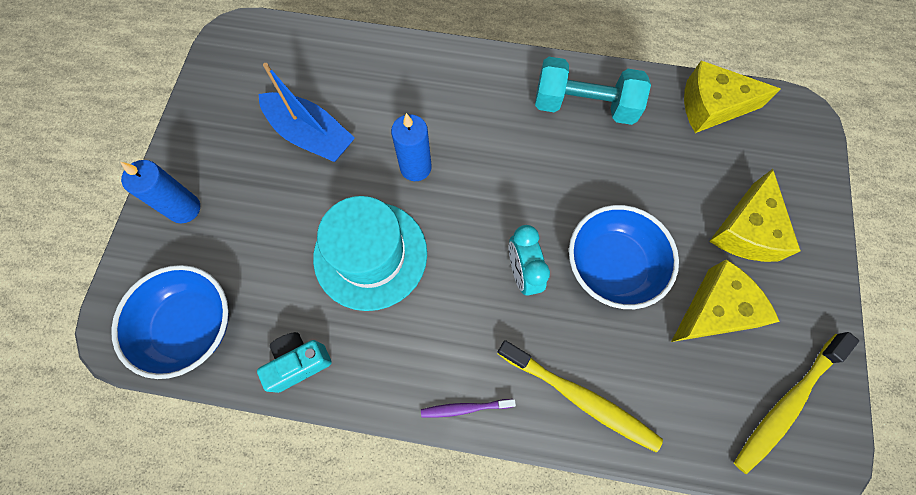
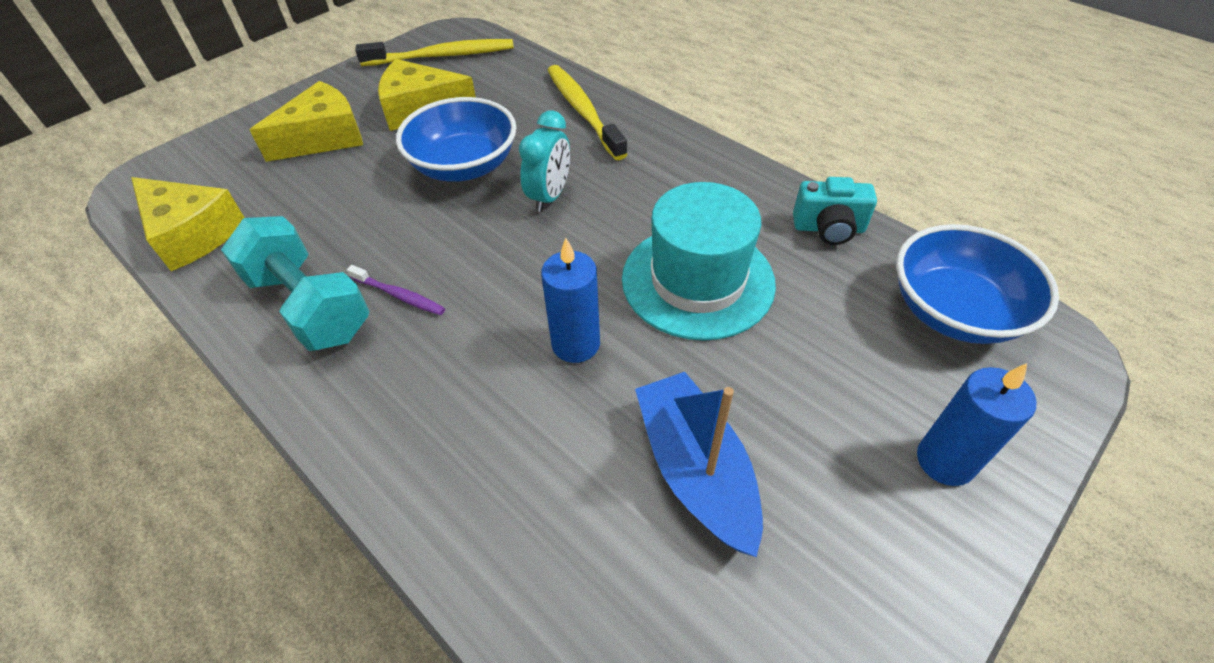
camera: 145 degrees left, 20 degrees down
(465, 408) = (683, 141): purple toothbrush -> purple toothbrush (399, 295)

